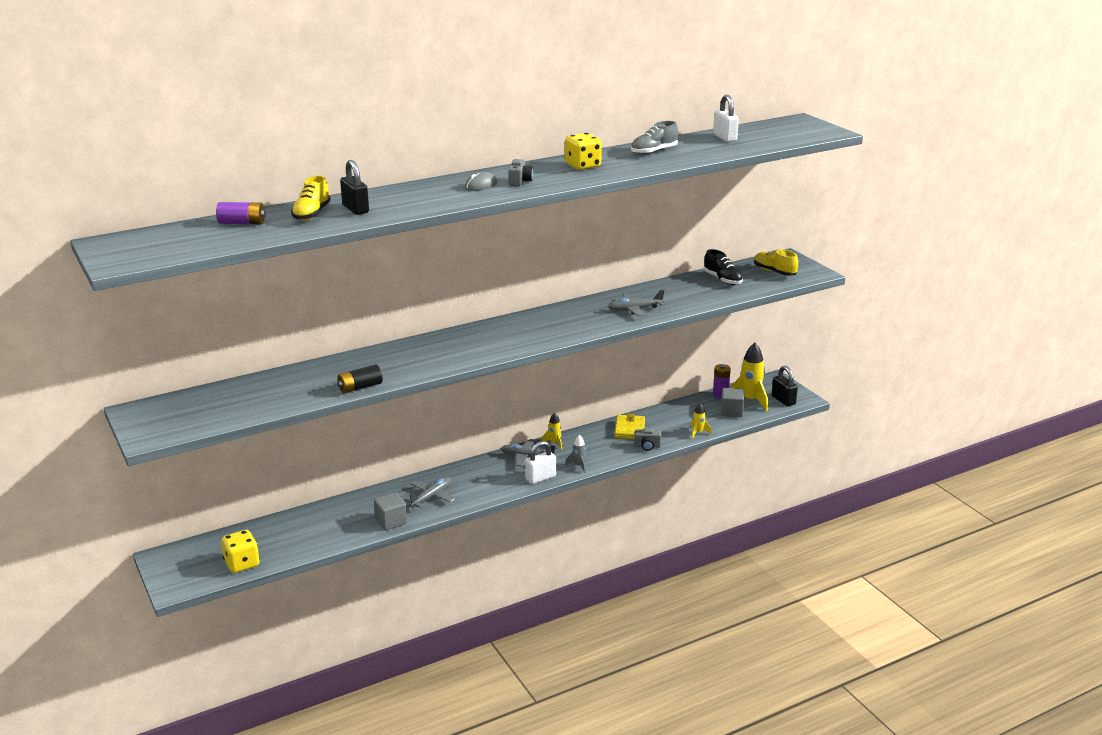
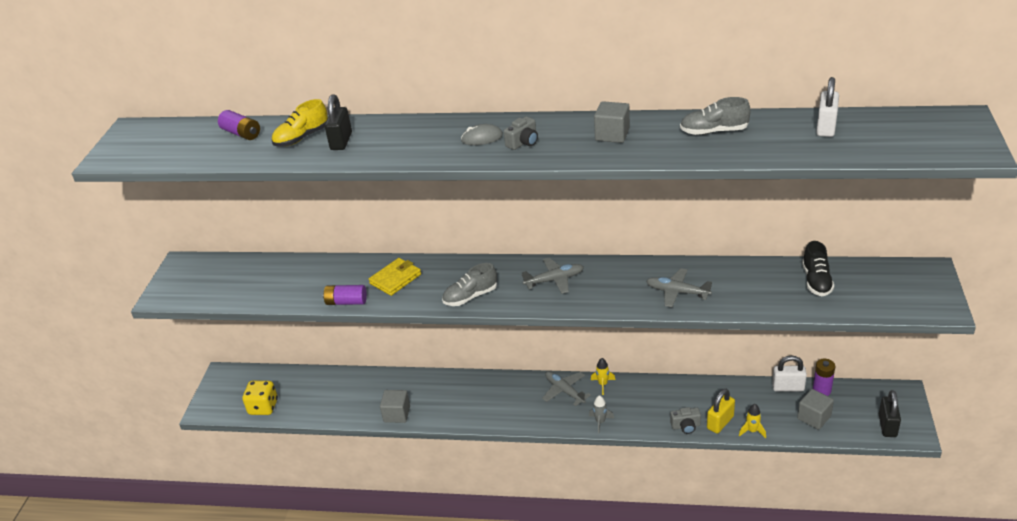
camera: 40 degrees right, 10 degrees up
(360, 387) = (346, 302): black battery -> purple battery
(432, 496) = (449, 401): grey plane -> grey plane (554, 280)
(472, 354) = (470, 296): none -> grey shoe
(540, 478) = (554, 421): white padlock -> white padlock (788, 387)
(582, 166) = (612, 135): yellow dice -> grey cube
(629, 429) = (687, 397): yellow wallet -> yellow wallet (395, 279)
(647, 446) = (686, 426): grey camera -> grey camera turned 45 degrees counterclockwise
(670, 436) = (720, 422): none -> yellow padlock
(749, 400) = (848, 410): yellow rocket -> none
(774, 272) = (890, 289): yellow shoe -> none

